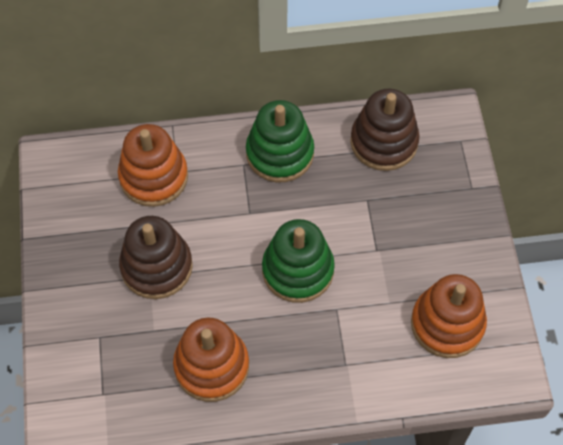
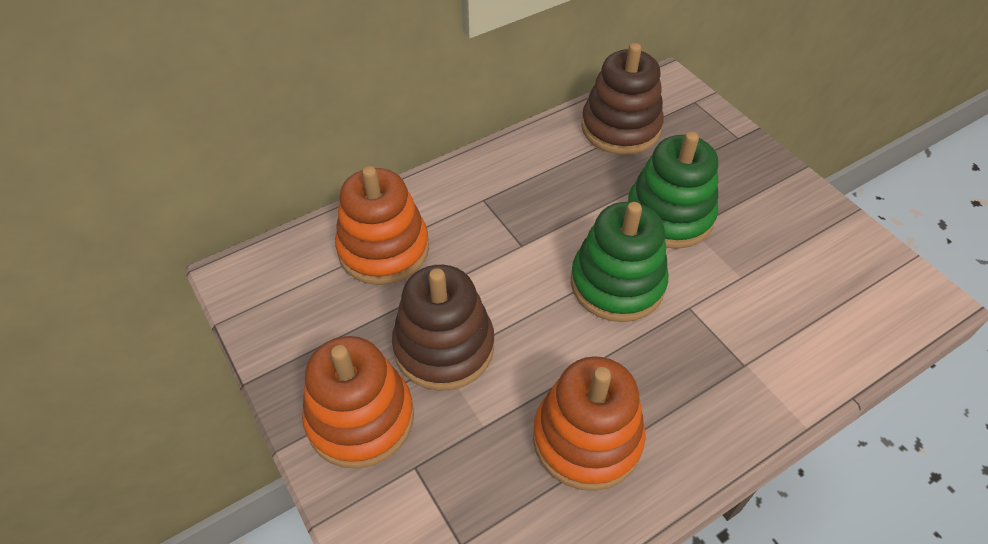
camera: 25 degrees left, 10 degrees down
(280, 153) = (517, 175): green stacking toy -> green stacking toy (669, 215)
(447, 324) = (818, 274): orange stacking toy -> orange stacking toy (360, 418)

